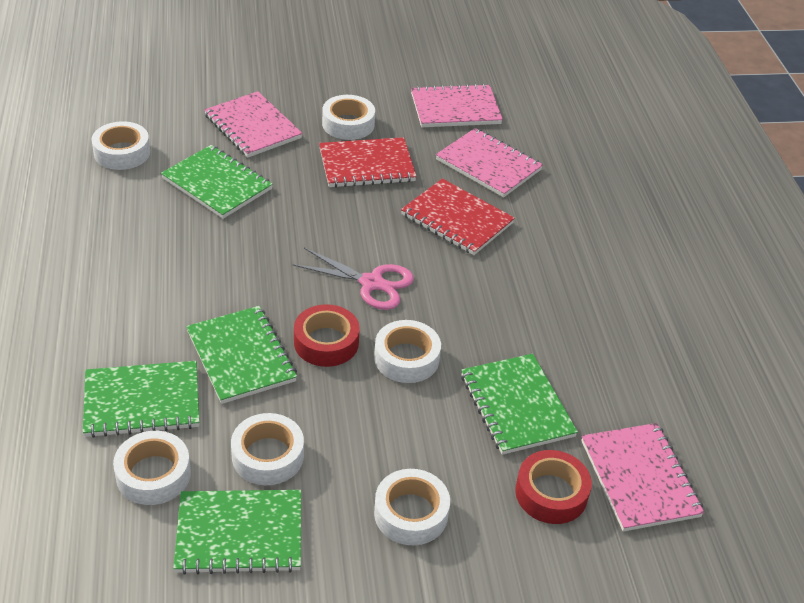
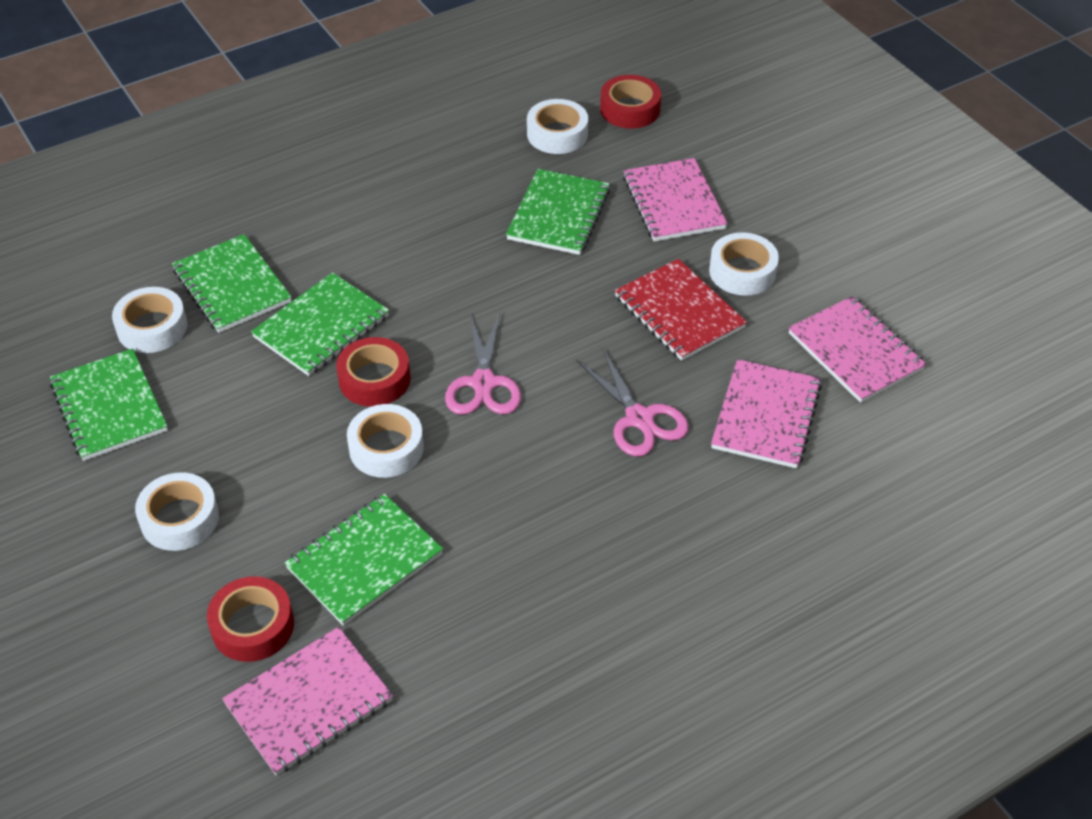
camera: 70 degrees right, 5 degrees up
(129, 108) = (630, 109): none -> red tape
(252, 127) = (673, 203): pink notebook -> pink notebook turned 45 degrees counterclockwise
(268, 456) = (206, 392): white tape -> none
(457, 219) = (640, 419): red notebook -> pink scissors

